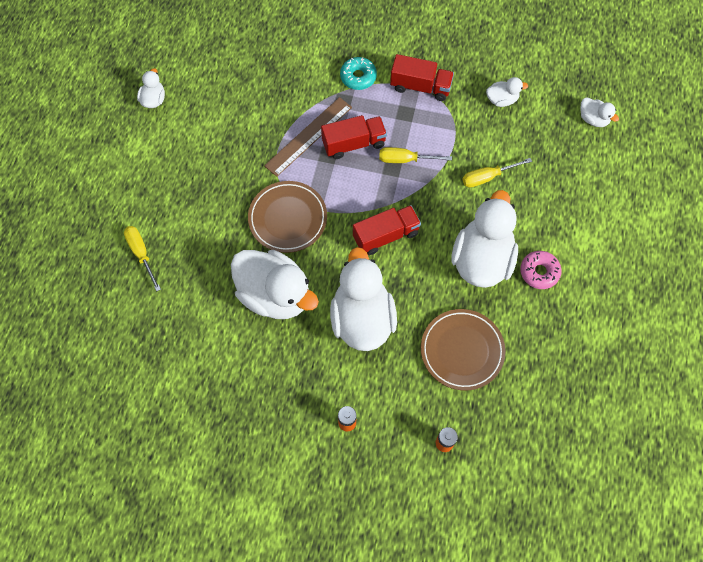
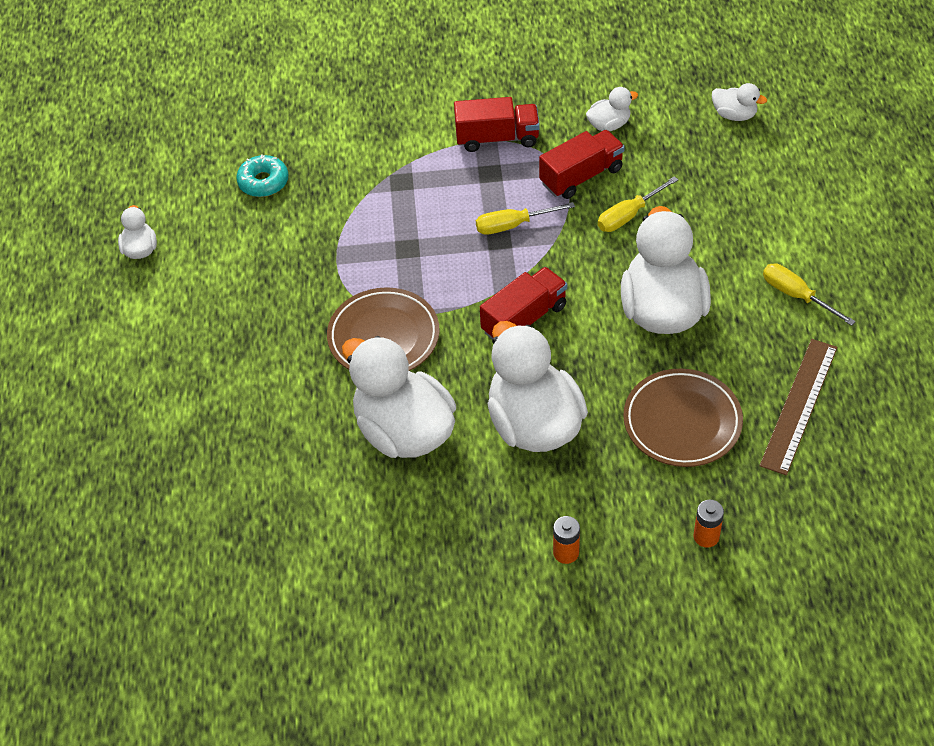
camera: 15 degrees left, 15 degrees down
(141, 254) = (196, 436): yellow screwdriver -> yellow screwdriver (796, 296)
(275, 295) = (404, 431): white duck -> white duck turned 150 degrees counterclockwise
(308, 136) = (372, 234): brown ruler -> brown ruler (799, 405)
(354, 143) = (436, 226): red truck -> red truck (581, 176)
(358, 77) = (410, 149): turquoise donut -> turquoise donut (263, 182)
(539, 272) = (742, 303): pink donut -> none

